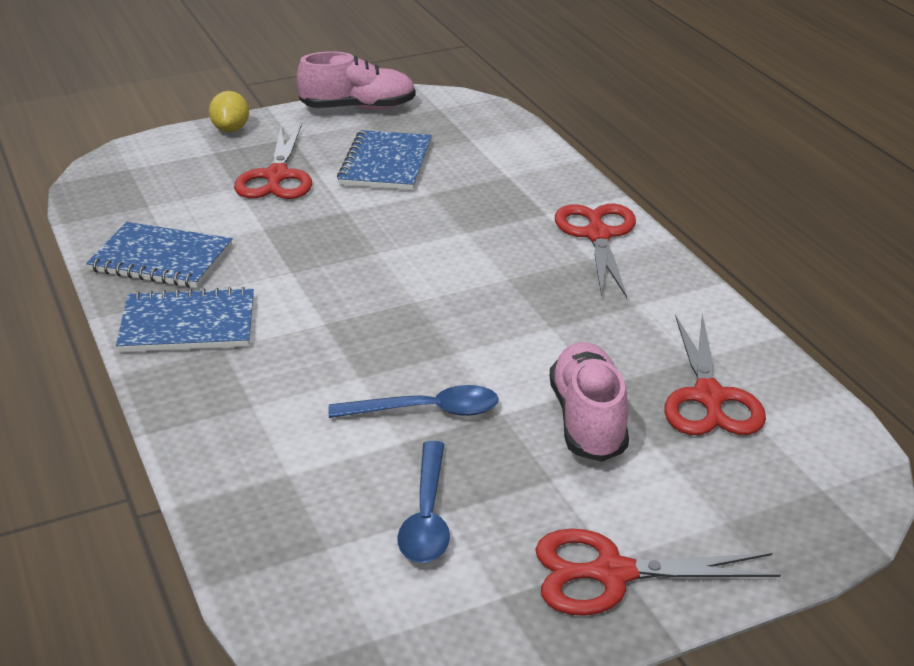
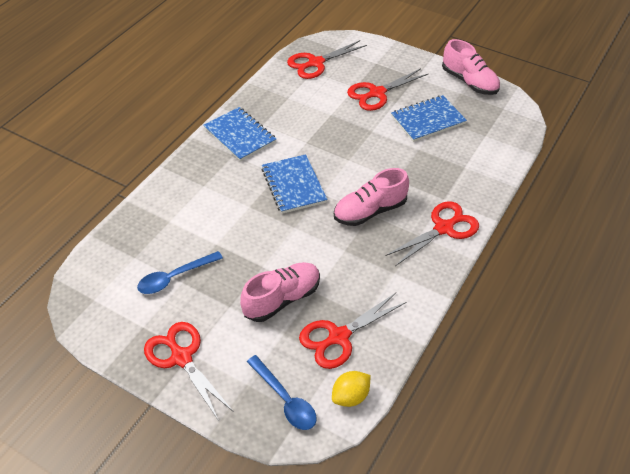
camera: 55 degrees right, 15 degrees up
(133, 195) = (316, 63): none -> red scissors
(161, 259) = (278, 100): blue notebook -> blue notebook (293, 185)
(231, 129) = (401, 56): yellow lemon -> yellow lemon (350, 396)
(426, 411) = (243, 240): blue spoon -> blue spoon (285, 399)
(500, 276) = (370, 211): none -> pink shoe

